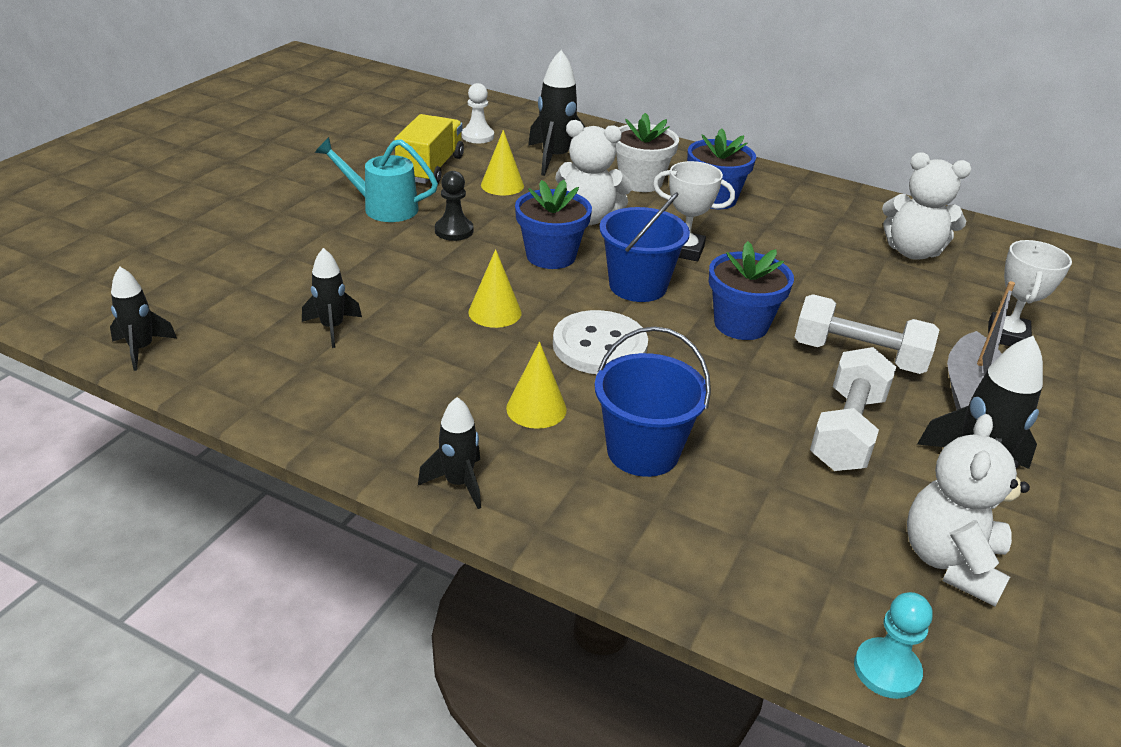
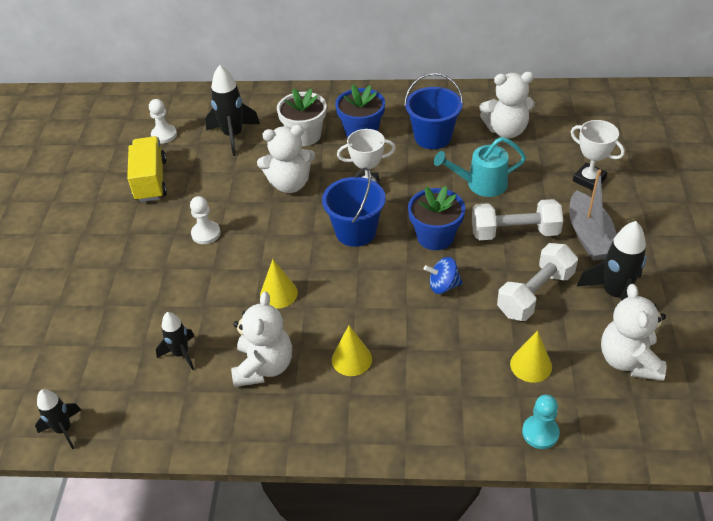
camera: 20 degrees left, 10 degrees up
(382, 207) = (141, 233): turquoise watering can -> turquoise watering can (480, 184)
(419, 375) = (264, 366): none -> white teddy bear
(454, 231) = (206, 233): black pawn -> white pawn
(458, 483) = (340, 435): black rocket -> none
(502, 185) = (212, 177): yellow cone -> yellow cone (531, 365)
(551, 256) = (285, 229): blue flower pot -> none
(599, 346) = (360, 292): white button -> none
(643, 451) = (431, 362): blue bucket -> blue bucket (432, 137)
(717, 377) = (443, 286): none -> blue spinning top
(847, 431) = (535, 294): white dumbbell -> white dumbbell turned 45 degrees clockwise
(886, 670) = (628, 445): turquoise pawn -> turquoise pawn (540, 433)
(1007, 336) = (589, 179): white trophy -> white trophy turned 45 degrees counterclockwise

